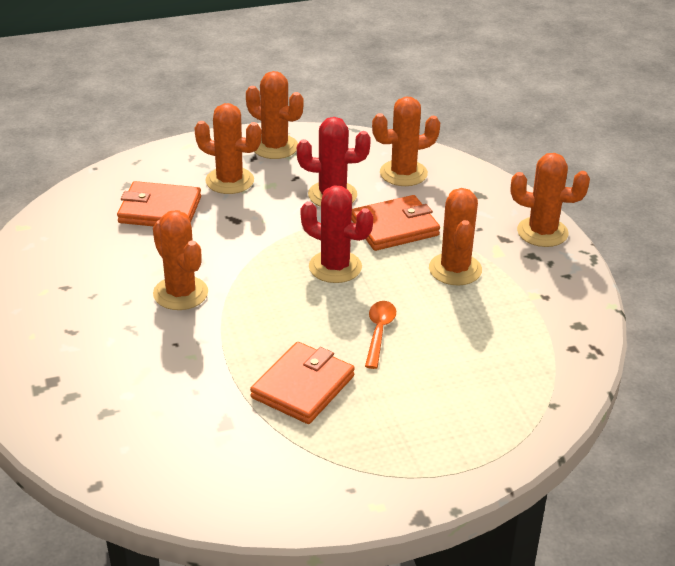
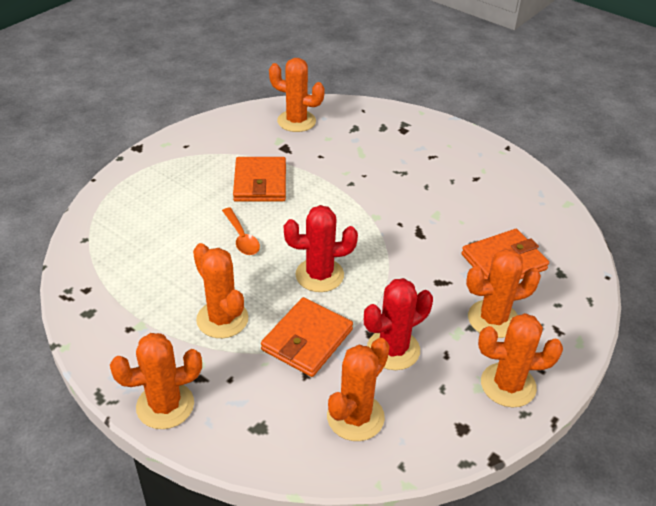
camera: 145 degrees right, 5 degrees up
(180, 293) = (401, 205): orange cactus -> orange cactus (296, 121)

